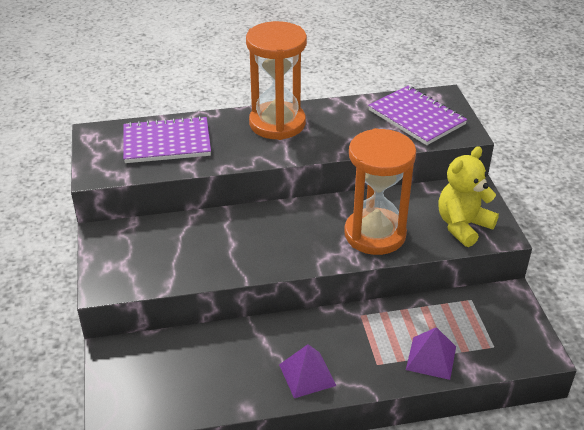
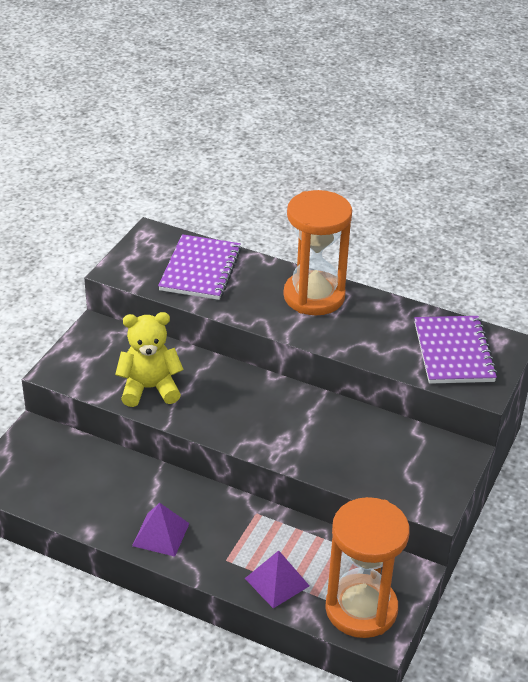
camera: 35 degrees right, 0 degrees up
(167, 142) = (200, 269): purple notebook -> purple notebook turned 75 degrees clockwise
(375, 234) = (317, 445): orange hourglass -> orange hourglass (361, 609)
(463, 226) = (408, 480): yellow teddy bear -> yellow teddy bear (149, 388)

